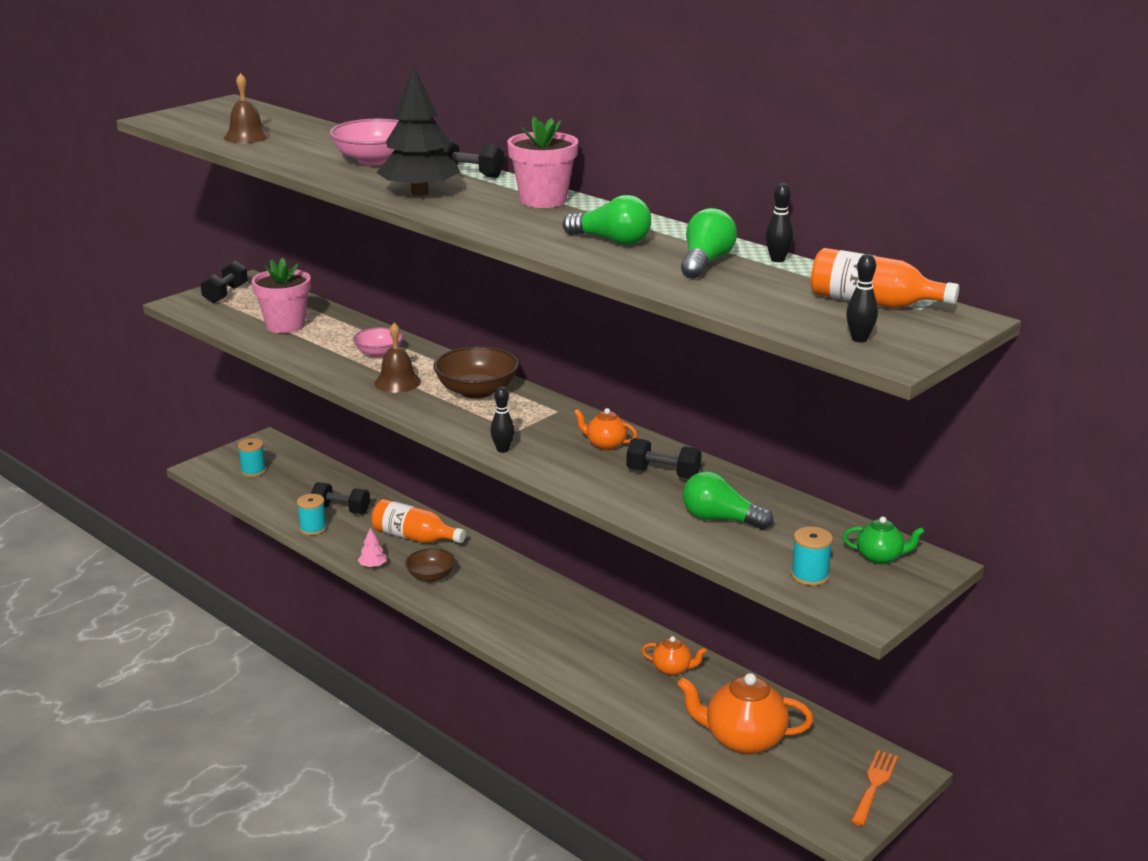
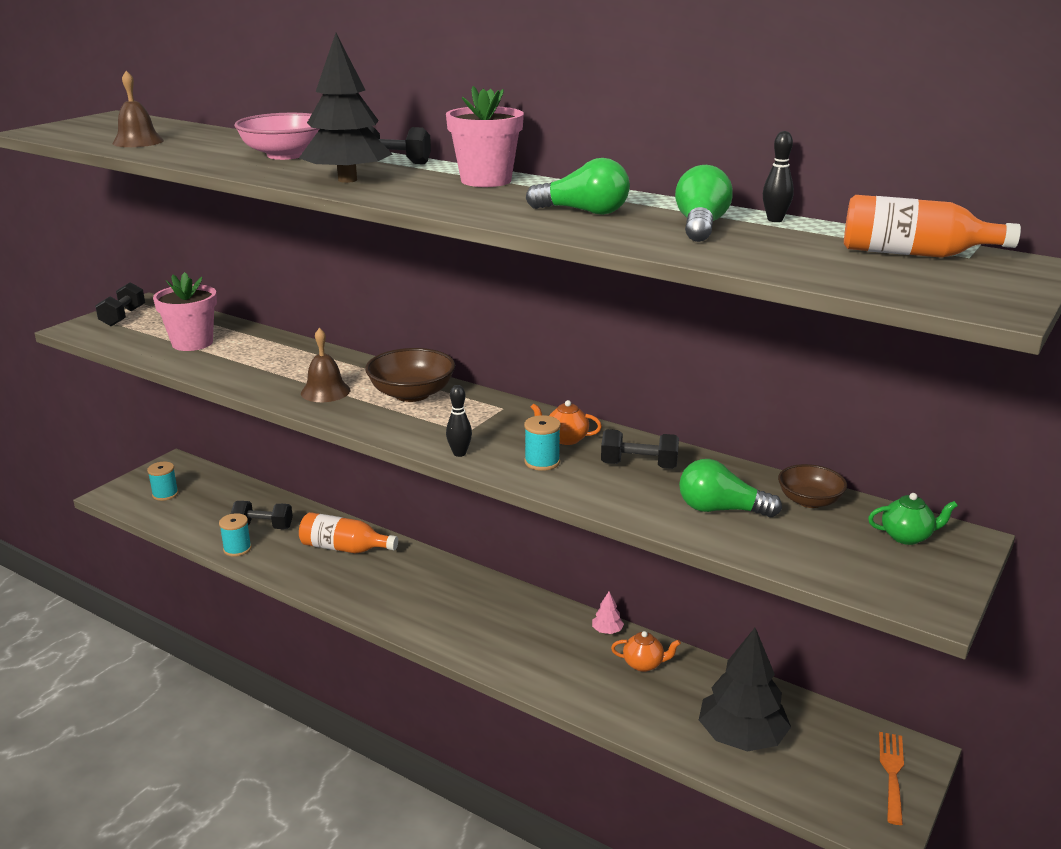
camera: 10 degrees left, 0 degrees up
(373, 566) = (307, 583): pink tree -> pink tree (607, 630)
(379, 353) = (298, 363): pink bowl -> none
(430, 576) = (370, 588): brown bowl -> brown bowl (809, 501)
(743, 740) = (741, 737): orange teapot -> black tree
(809, 576) = (846, 566): turquoise spool -> turquoise spool (542, 462)
(859, 339) = (936, 290): black bowling pin -> none

